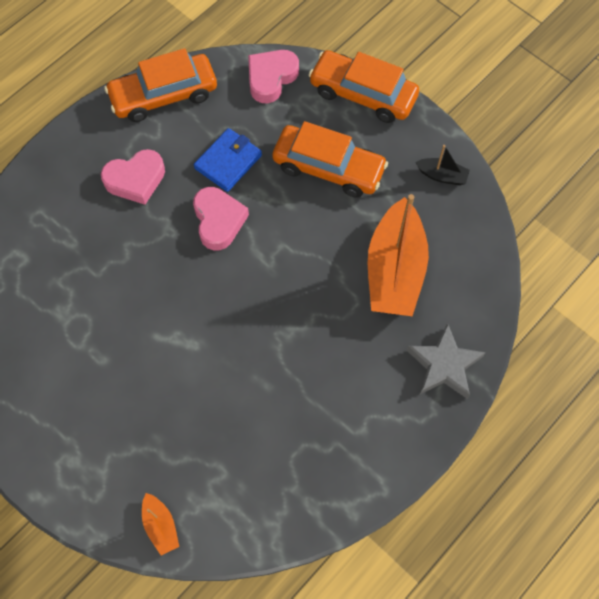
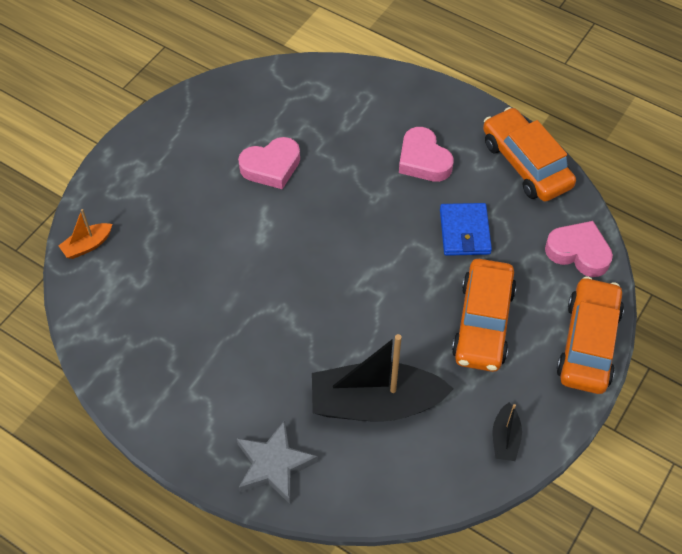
camera: 80 degrees right, 10 degrees down
(218, 221) = (395, 235): pink heart -> pink heart (271, 167)
(228, 162) = (464, 231): blue wallet -> blue wallet turned 60 degrees clockwise
(395, 270) = (375, 403): orange boat -> black boat

